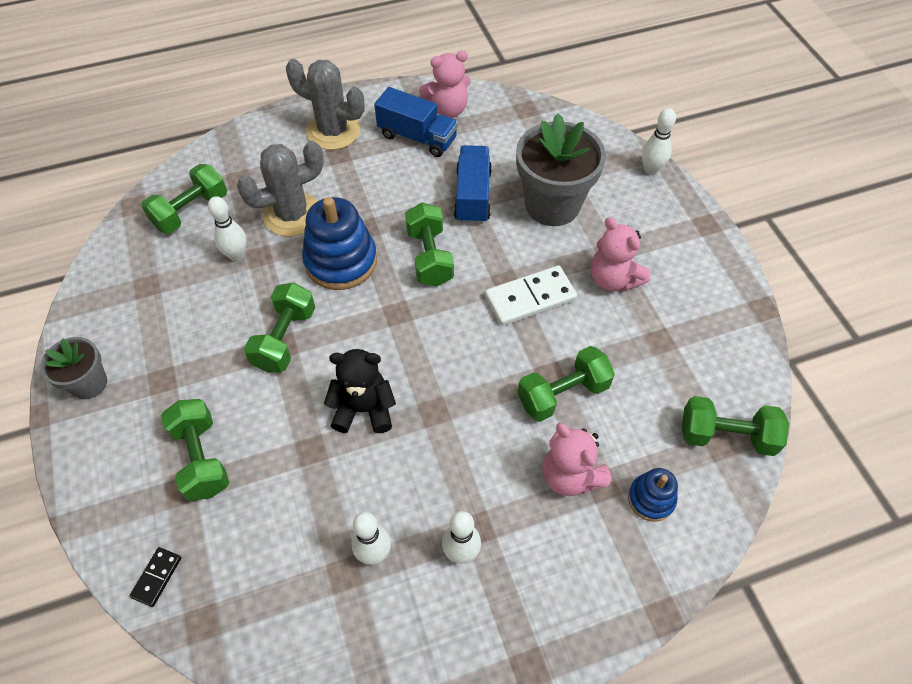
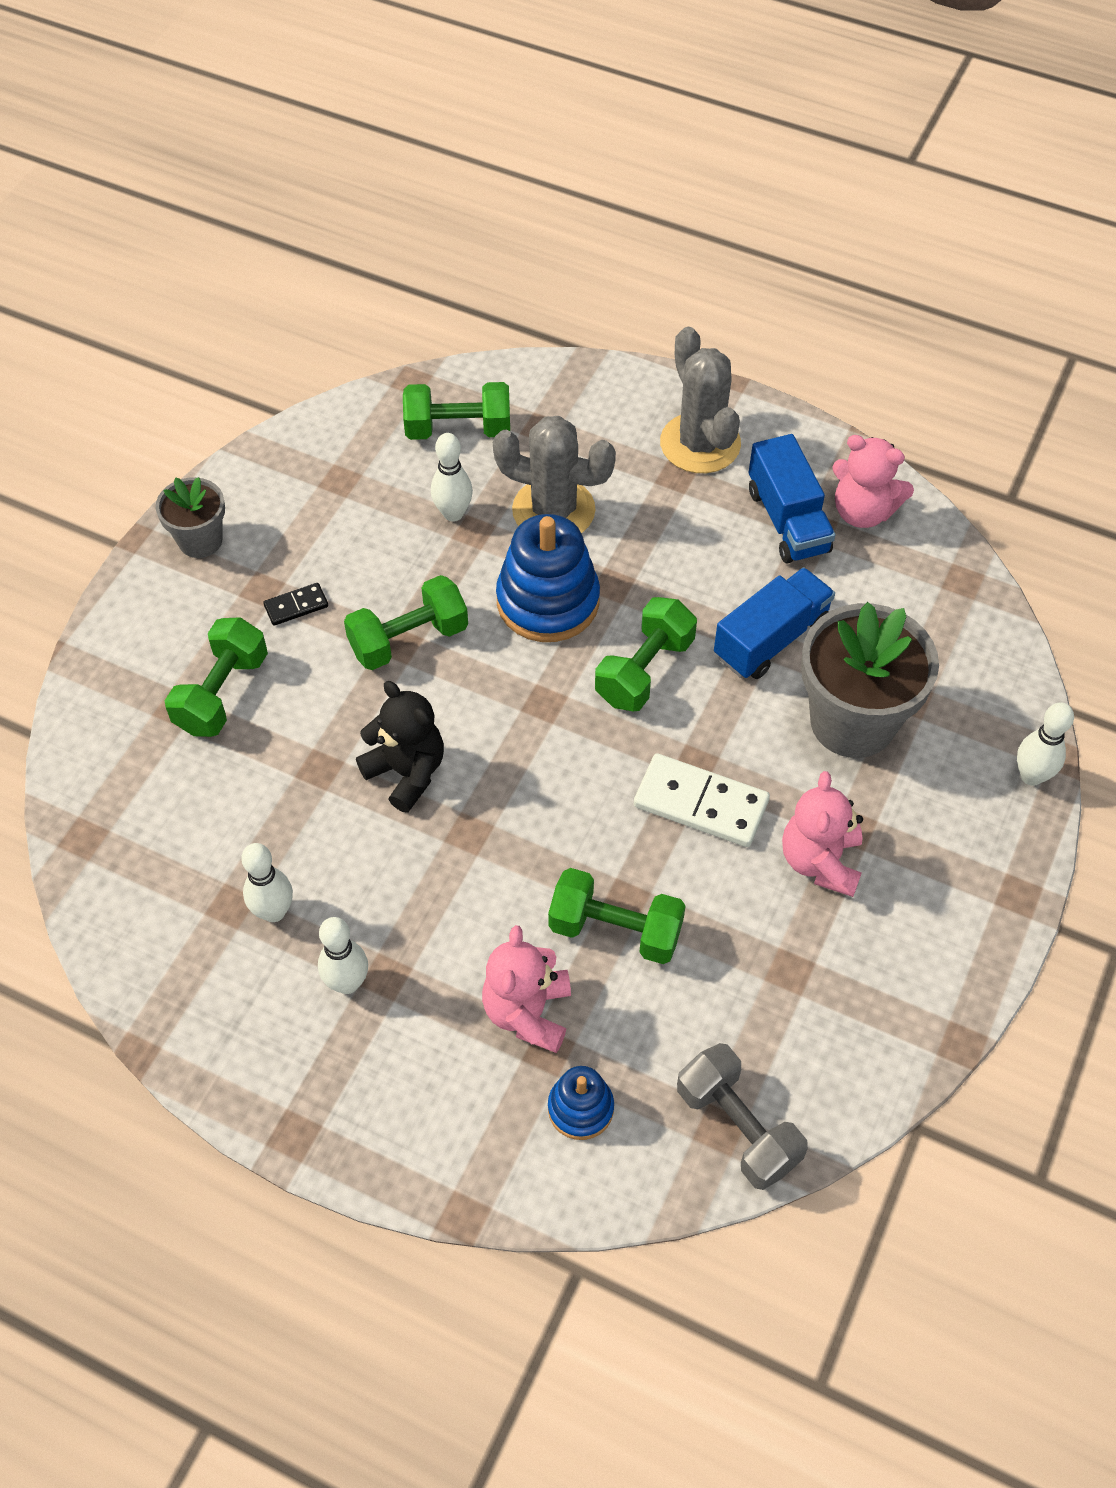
camera: 45 degrees right, 0 degrees up
(157, 577) = (88, 767): black domino -> black domino (296, 606)
(726, 436) = (737, 1127): green dumbbell -> grey dumbbell

